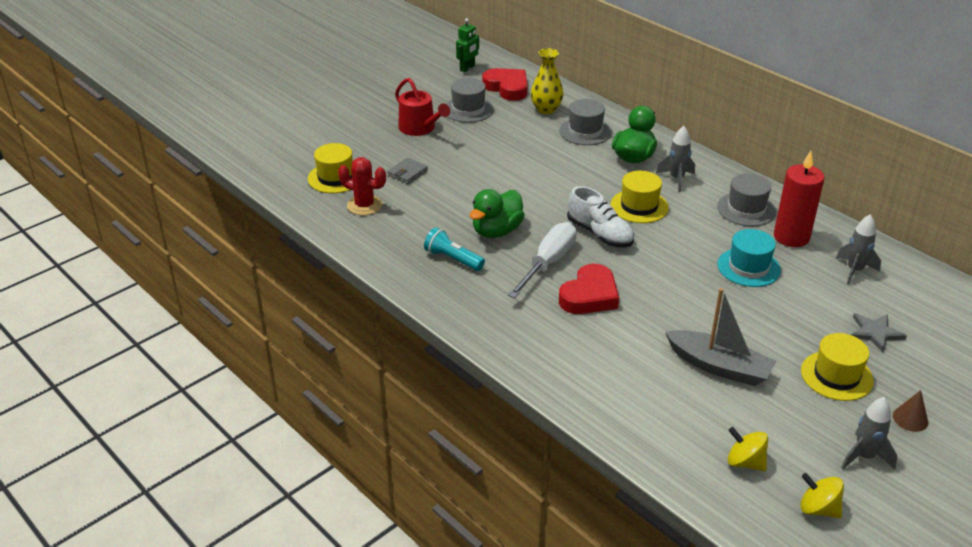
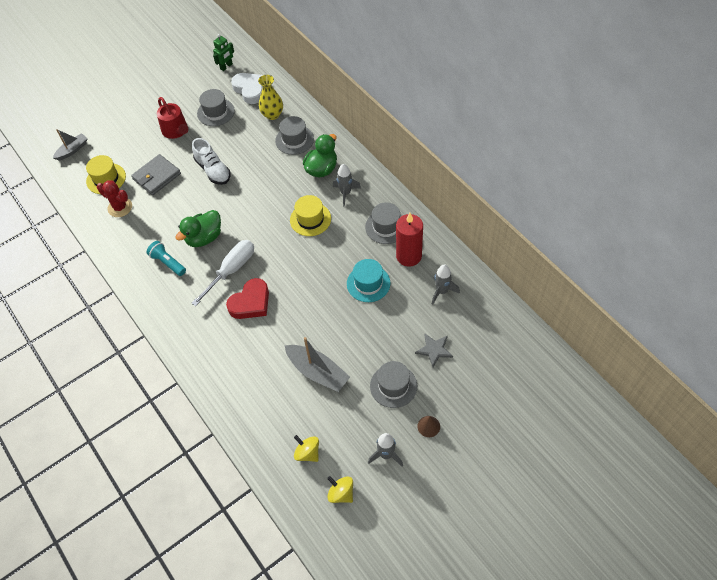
camera: 10 degrees right, 20 degrees up
(279, 151) = (72, 150): none -> grey boat
(407, 173) = (157, 176): grey wallet -> grey wallet, size x1.66
(507, 88) = (250, 89): red heart -> white heart
(600, 234) = (274, 245): white shoe -> white shoe (213, 170)
(836, 376) = (393, 386): yellow hat -> grey hat

